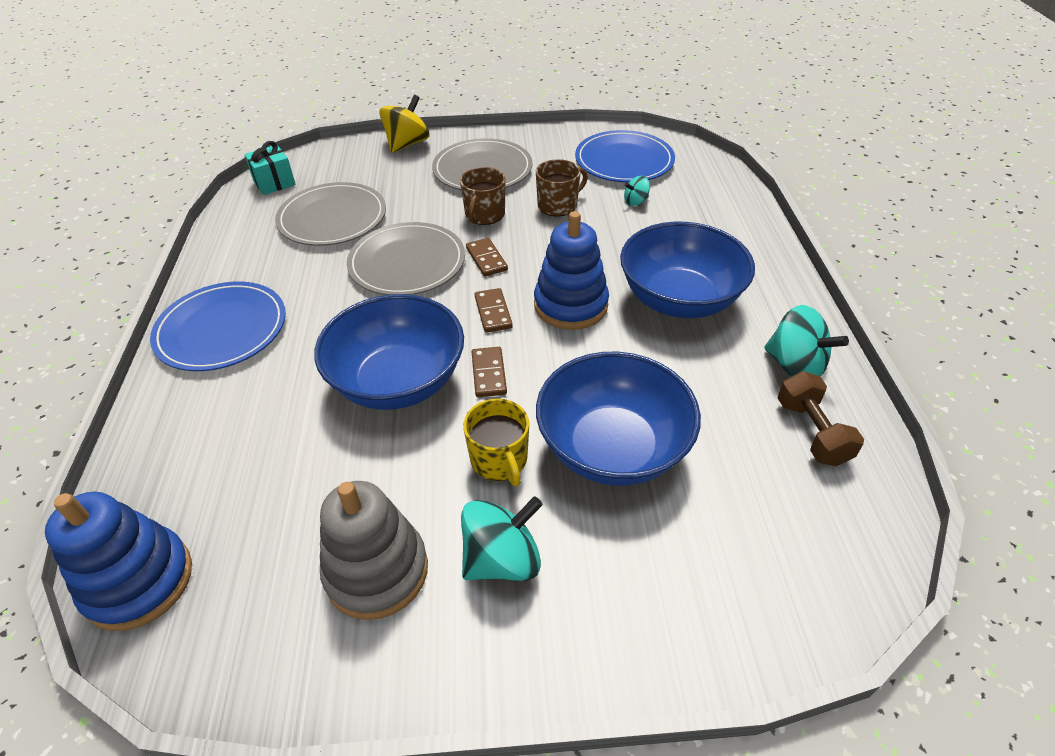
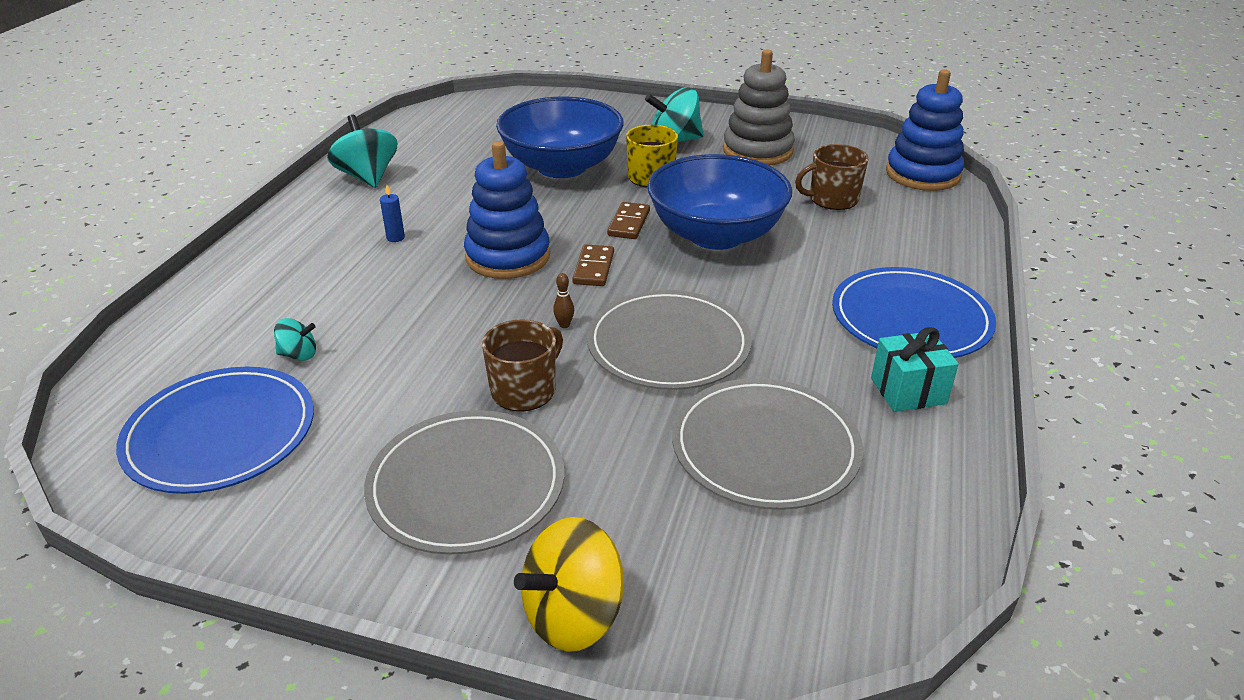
camera: 160 degrees left, 10 degrees down
(274, 183) = (880, 571): turquoise gift -> turquoise gift (908, 391)
(486, 259) = (564, 325): brown domino -> brown bowling pin
(558, 205) = (407, 378): brown mug -> brown mug (832, 199)
(679, 299) = (395, 238): blue bowl -> blue candle
(811, 432) = (412, 147): brown dumbbell -> none

